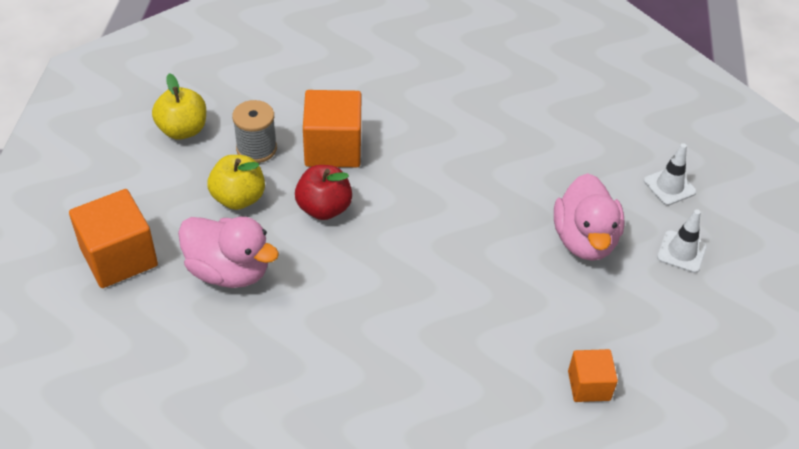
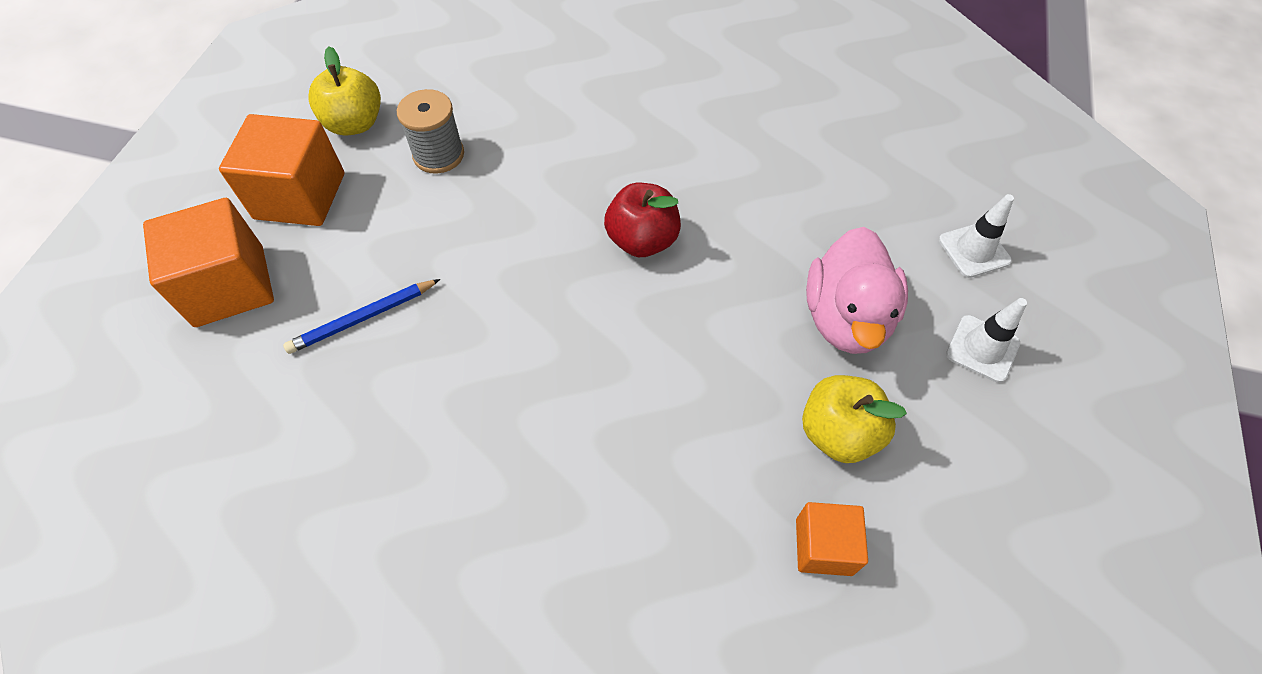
camera: 10 degrees right, 10 degrees up
(229, 271) = (362, 318): pink duck -> blue pencil
(238, 198) = (400, 218): yellow apple -> yellow apple (838, 433)
(324, 208) = (505, 242): red apple -> red apple (642, 240)
(333, 148) = (534, 161): orange cube -> orange cube (300, 196)

